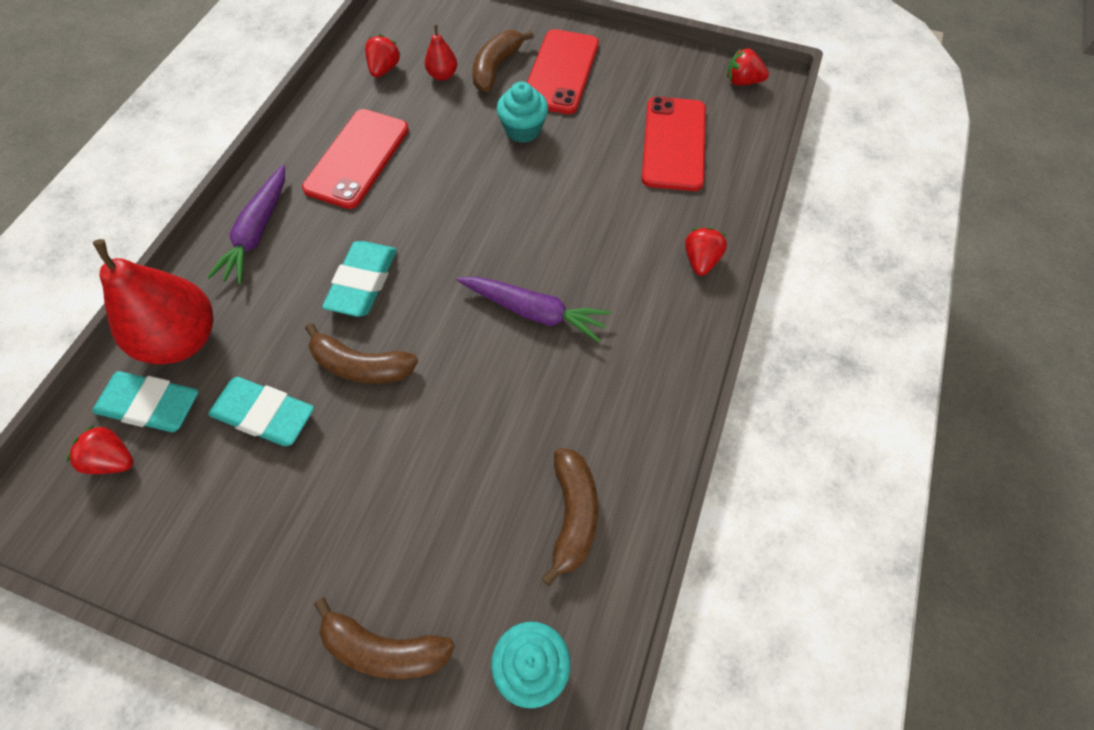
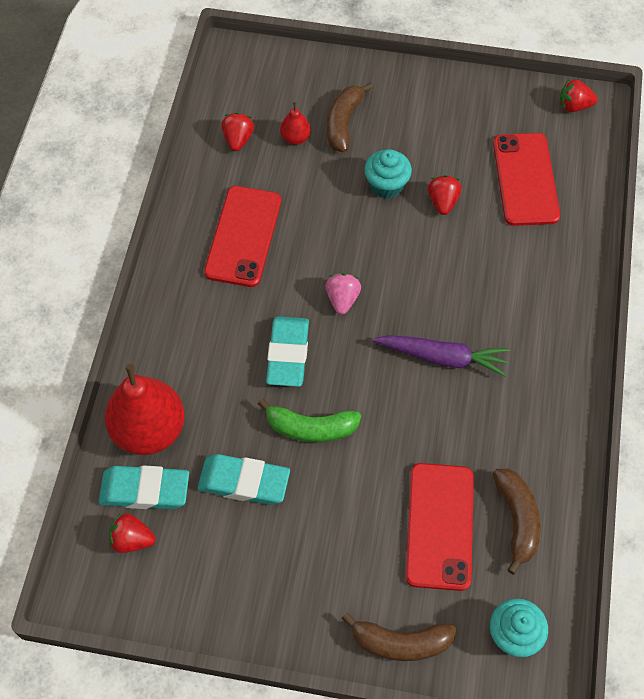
camera: 10 degrees left, 0 degrees up
(257, 232) = (177, 322): purple carrot -> none
(361, 366) = (311, 428): brown banana -> green banana
(441, 235) = (342, 299): none -> pink strawberry
(560, 72) = (405, 119): red phone -> red phone (439, 526)
(701, 260) = (572, 289): red strawberry -> red strawberry (442, 202)

